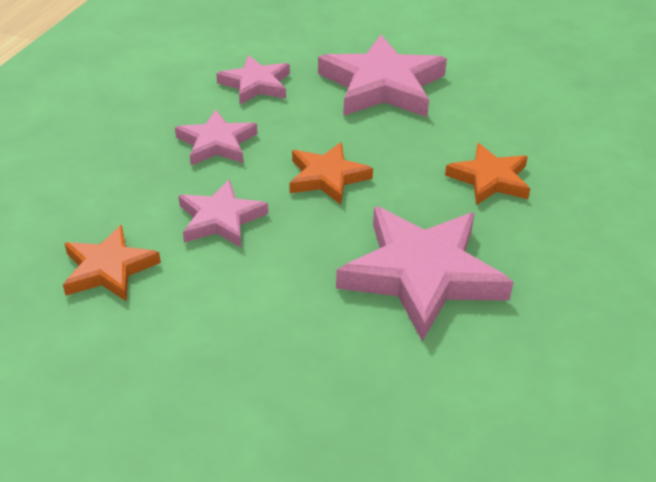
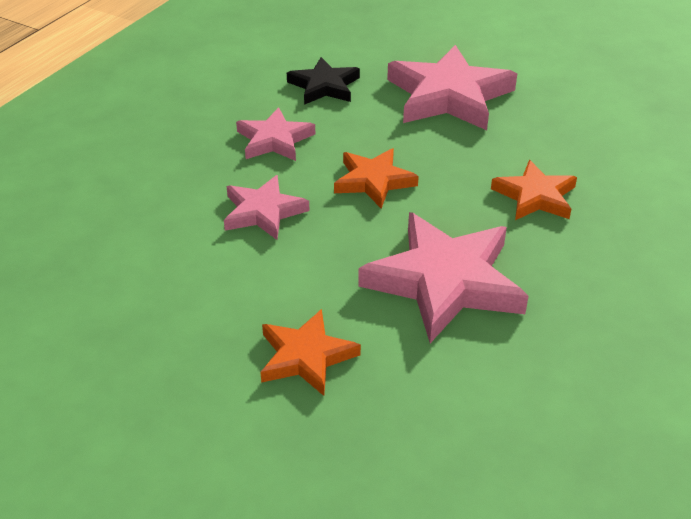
camera: 10 degrees right, 0 degrees up
(109, 269) = (151, 248): orange star -> orange star (306, 356)
(256, 84) = (324, 86): pink star -> black star

